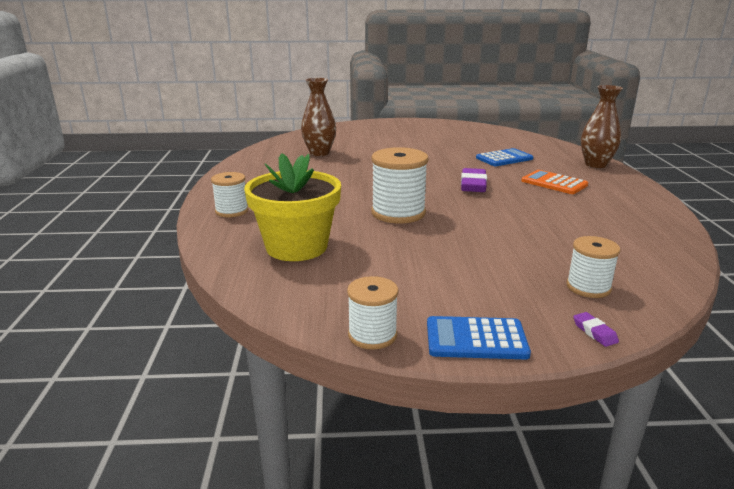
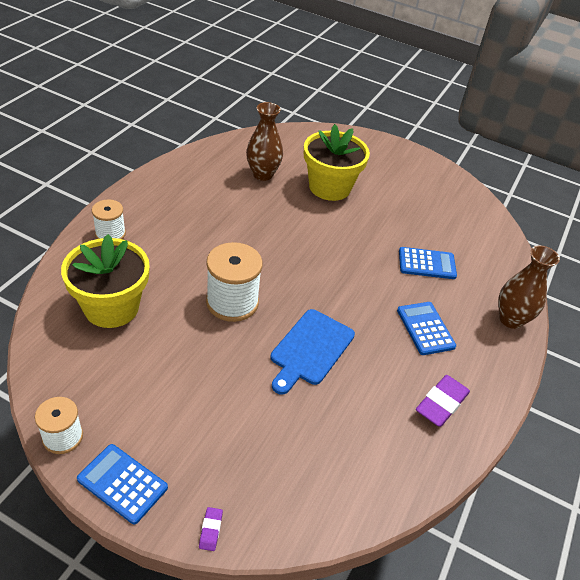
camera: 25 degrees right, 20 degrees up
(380, 146) = (329, 187): none -> yellow flower pot
(473, 185) = (343, 293): purple eraser -> purple eraser (441, 404)
(496, 215) = (310, 349): none -> blue cutting board
(554, 183) = (425, 328): orange calculator -> blue calculator
(588, 287) = (270, 481): white spool -> none

